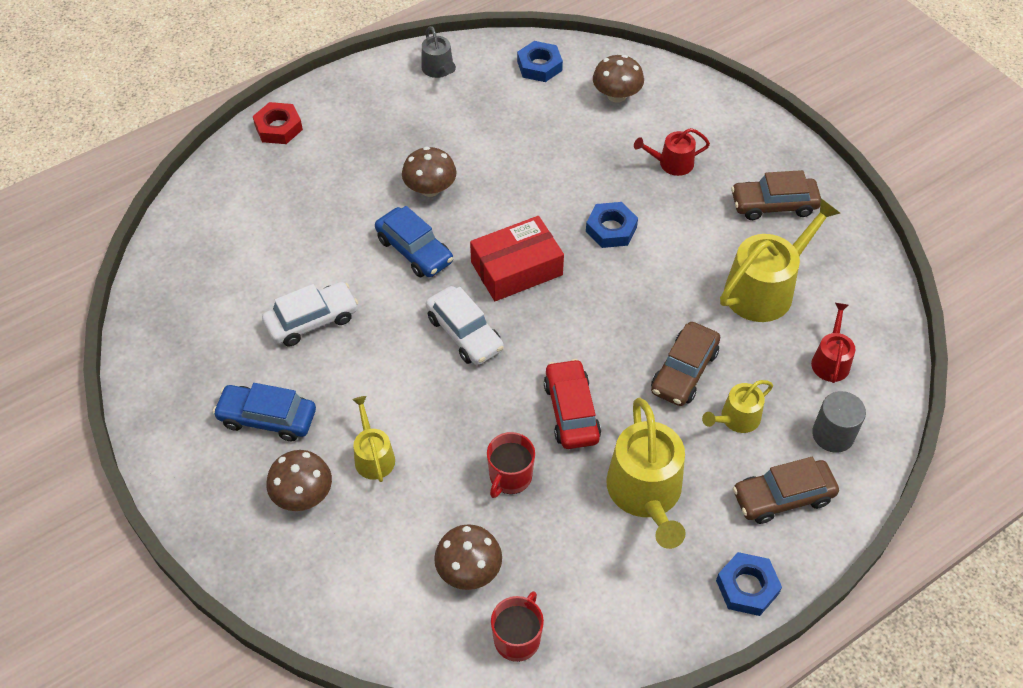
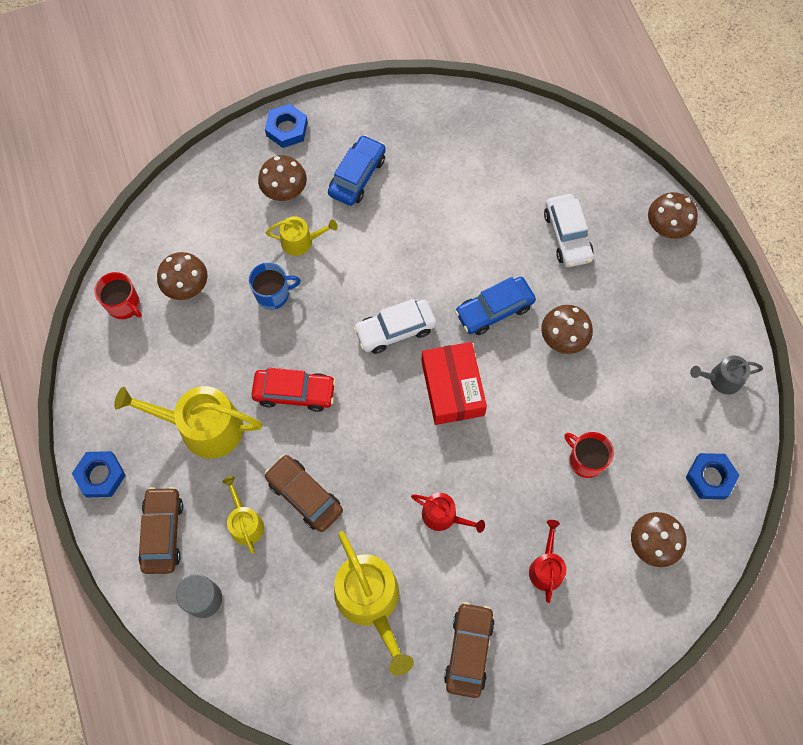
camera: 105 degrees right, 15 degrees up
(278, 127) = (667, 226): red nut -> brown mushroom
(312, 321) = (440, 219): white car -> white car (567, 236)
(454, 467) = (273, 294): none -> blue mug
(510, 477) = (251, 331): red mug -> red mug (585, 460)
(611, 229) = (477, 483): blue nut -> blue nut (287, 129)
(830, 360) = (276, 629): red watering can -> red watering can (443, 516)

